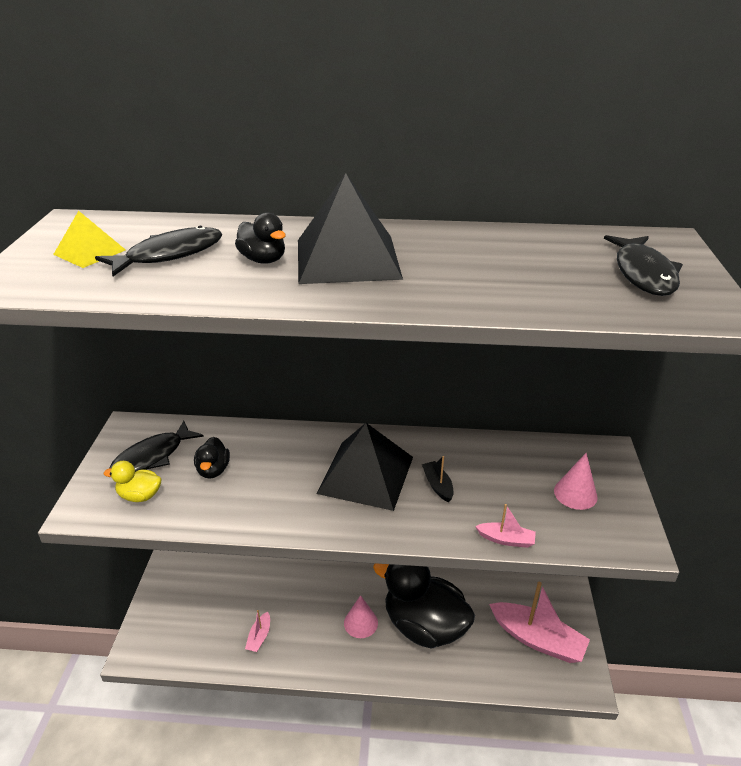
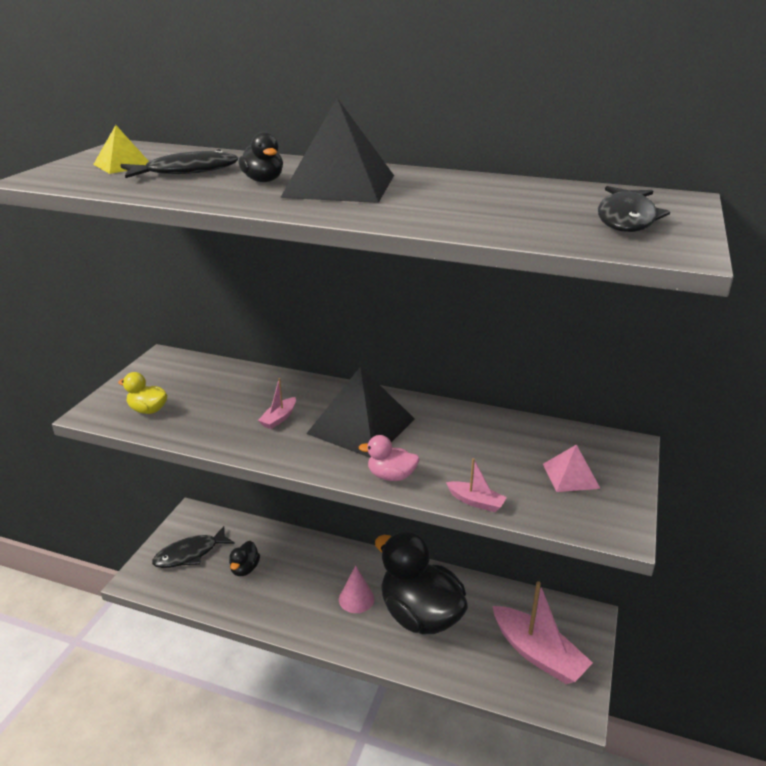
camera: 15 degrees right, 5 degrees down
(152, 456) = (173, 382): black fish -> black fish (190, 554)
(213, 470) = (221, 401): black duck -> black duck (245, 569)
(259, 637) = (254, 590): pink boat -> pink boat (279, 418)
(418, 527) = (391, 476): none -> pink duck
(437, 485) = (428, 446): black boat -> none
(575, 493) = (571, 476): pink cone -> pink pyramid

